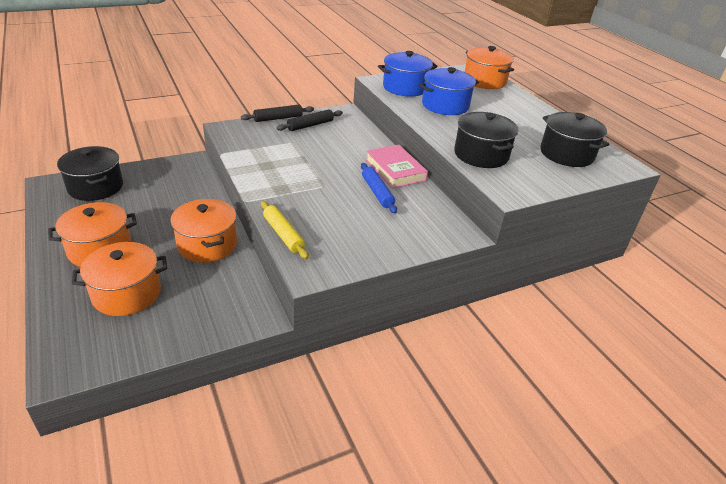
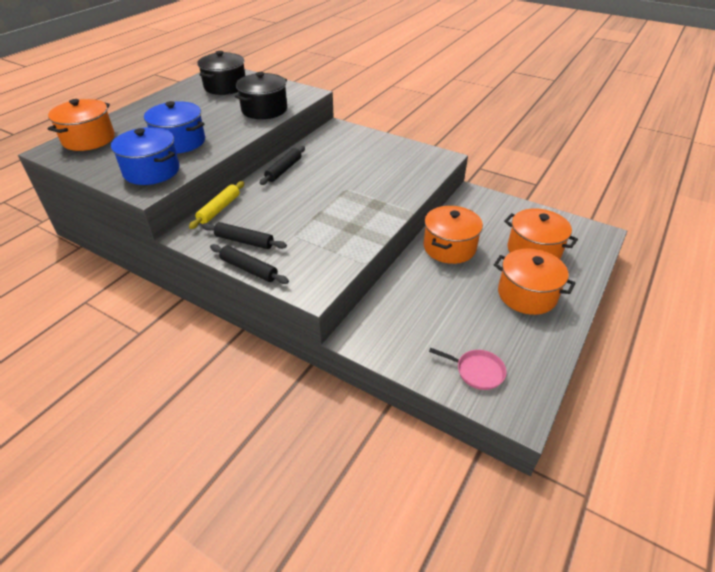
camera: 120 degrees left, 5 degrees up
(95, 187) = (477, 371): black pot -> pink pan
(283, 234) = (424, 180): yellow rolling pin -> yellow rolling pin (219, 209)
(377, 192) = (326, 166): blue rolling pin -> none
(395, 170) = (284, 170): pink book -> black rolling pin

